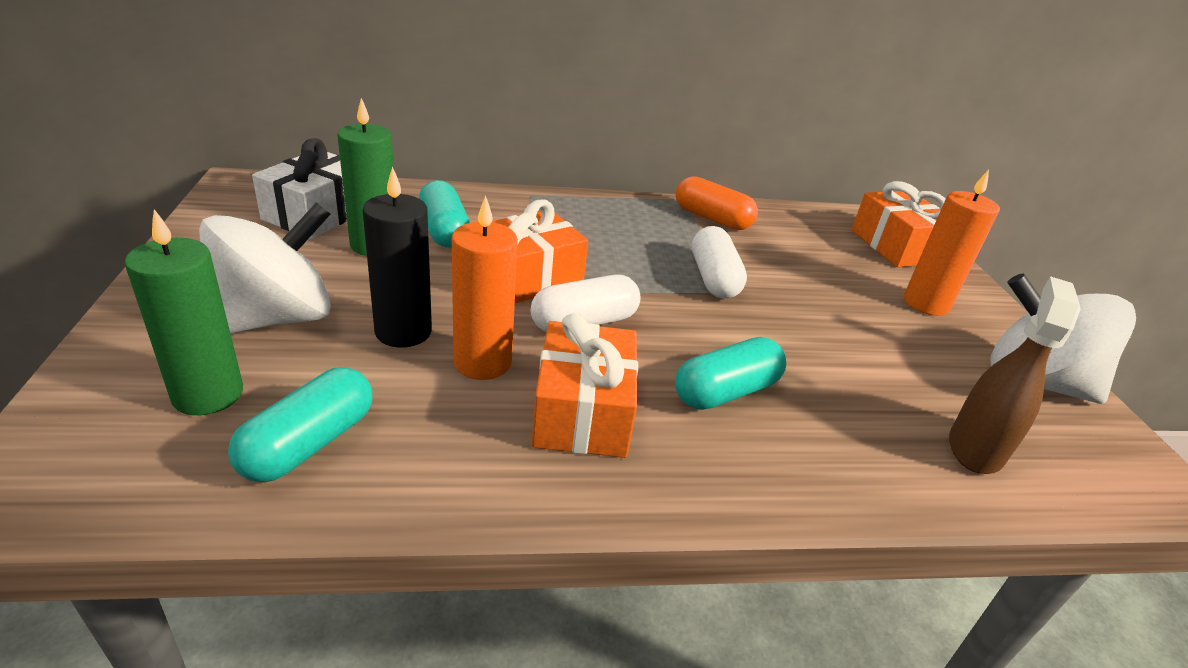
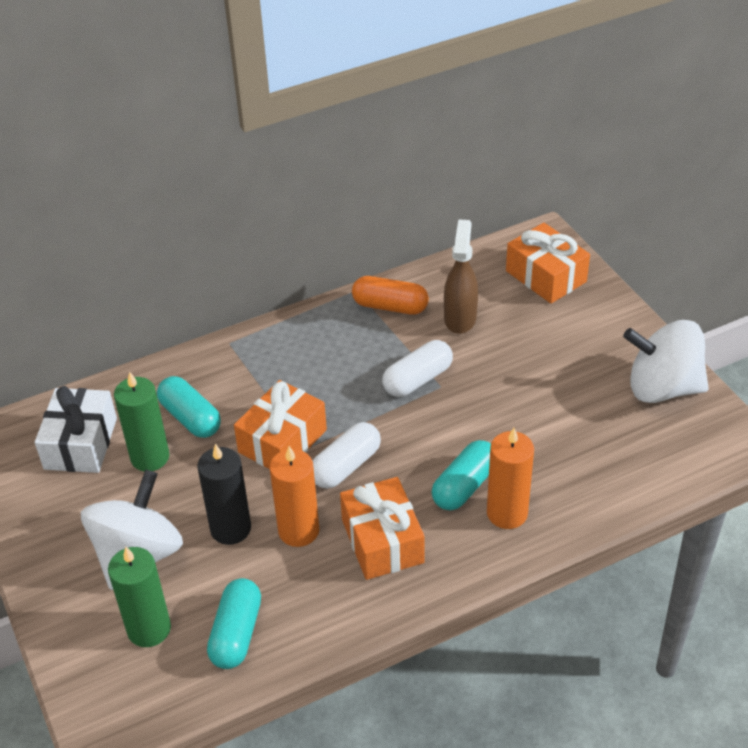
camera: 15 degrees left, 10 degrees up
(713, 278) = (417, 379): white capsule -> white capsule turned 75 degrees clockwise
(926, 303) = (579, 338): orange candle -> orange candle (507, 513)
(975, 448) = (629, 464): brown spray bottle -> brown spray bottle (460, 318)

